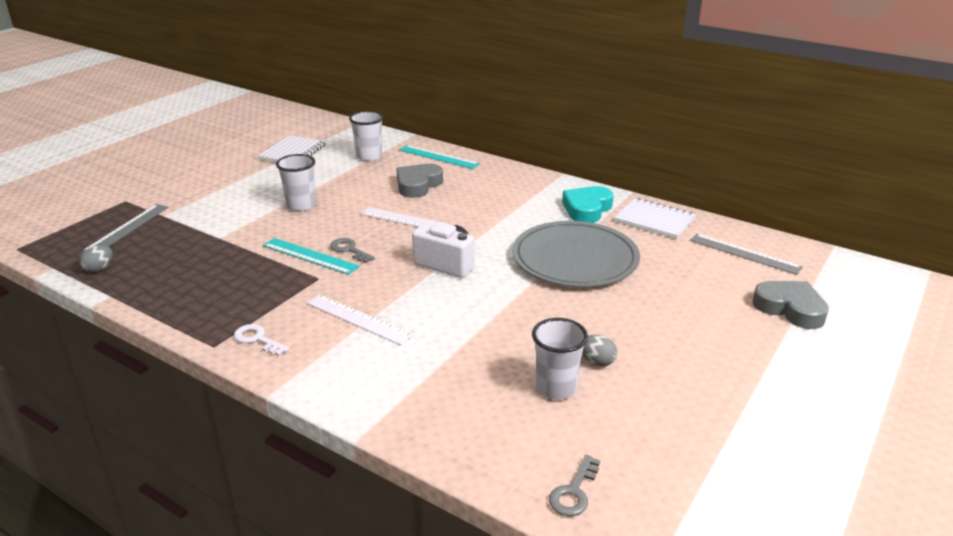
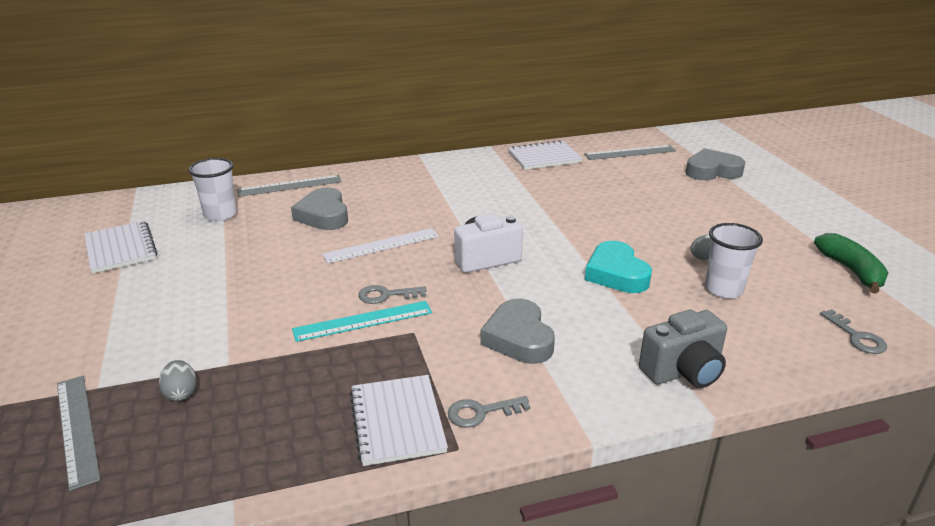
camera: 50 degrees left, 0 degrees up
(99, 269) = (146, 488): grey egg -> grey egg (181, 393)
(219, 314) = (397, 421): none -> white notebook
(257, 339) = (481, 412): white key -> grey key
(301, 205) = (249, 288): white cup -> none
(358, 319) = (518, 338): white ruler -> grey heart
(398, 407) = (683, 372): none -> grey camera
(438, 157) = (289, 186): turquoise ruler -> grey ruler
(575, 258) = (555, 206): grey plate -> none
(587, 209) = (489, 170): turquoise heart -> turquoise heart (616, 274)
(707, 457) = (851, 271): none -> green banana

